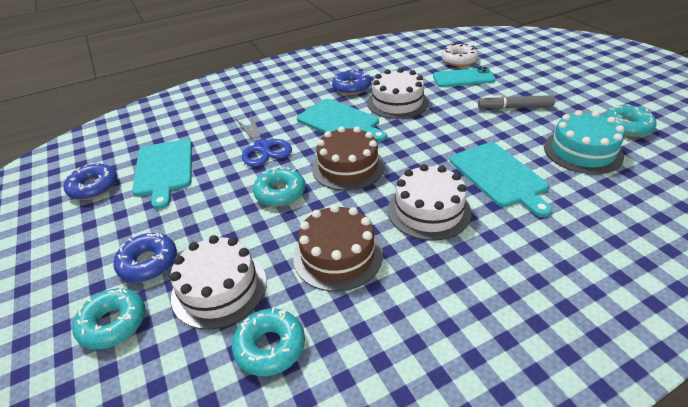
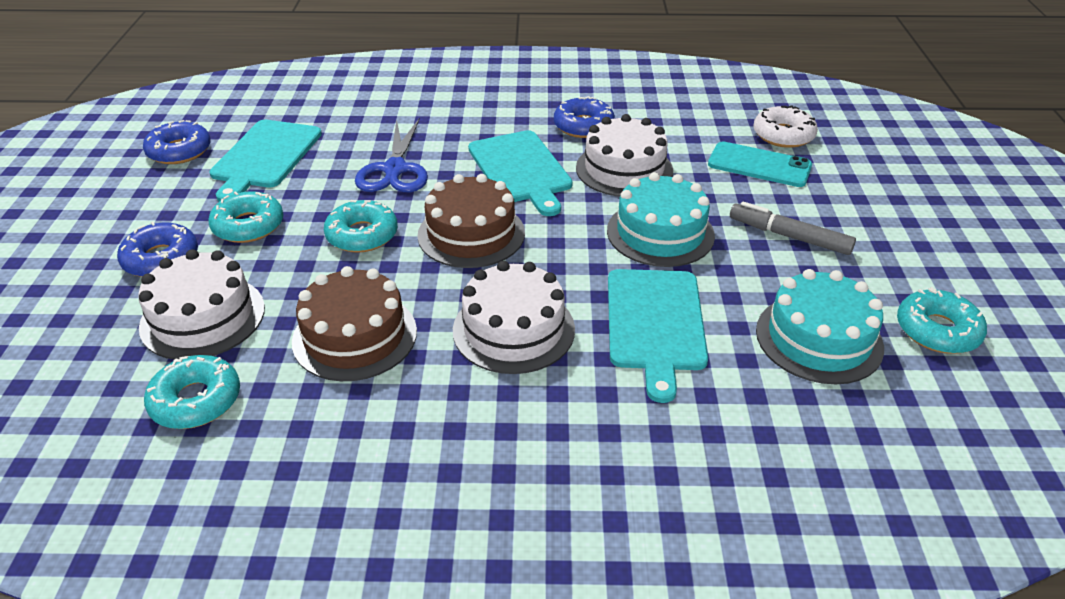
camera: 25 degrees right, 0 degrees up
(113, 324) = (80, 308): turquoise donut -> turquoise donut (248, 226)
(451, 128) = (660, 233): none -> turquoise cake

